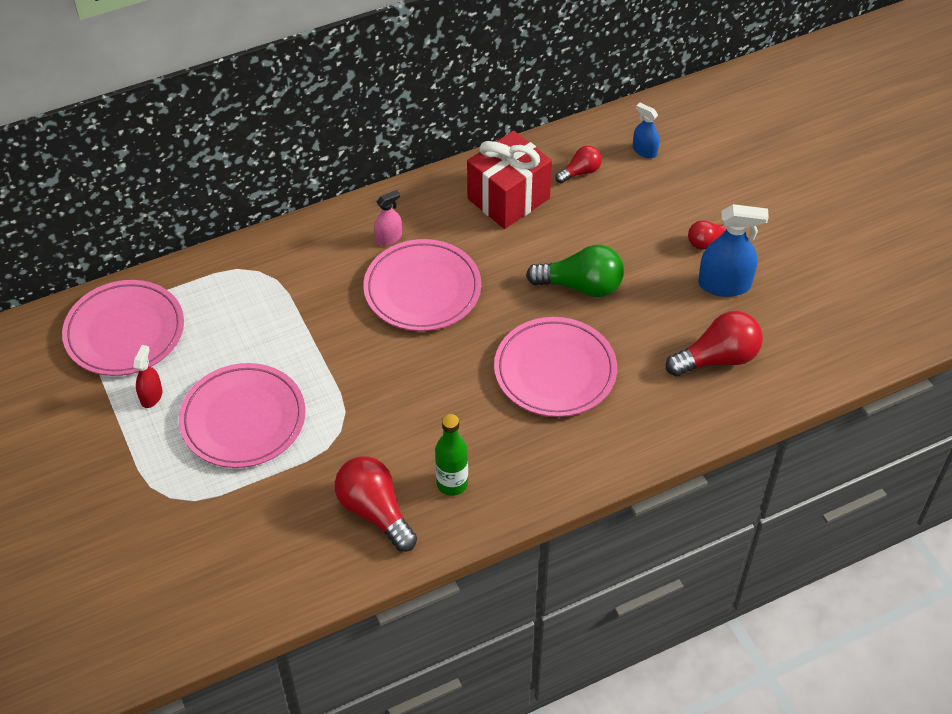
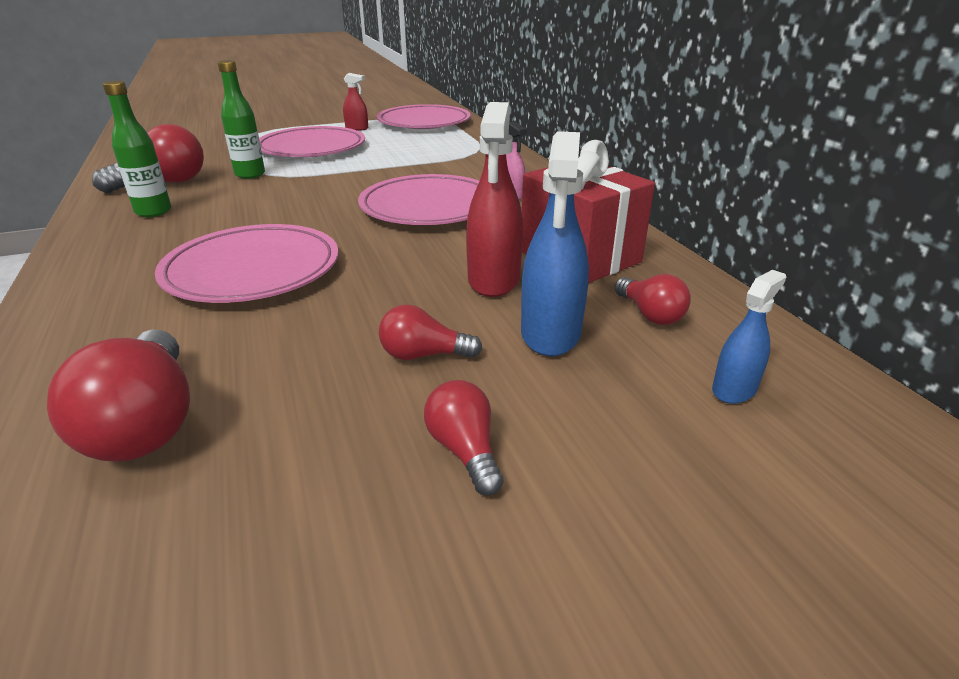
camera: 95 degrees right, 20 degrees down
(342, 446) = (250, 174): none -> green bottle
(548, 240) = (494, 279): none -> red spray bottle
(581, 286) = (395, 298): green light bulb -> none
(640, 264) = (423, 355): none -> red light bulb
(724, 284) = (329, 460): blue spray bottle -> blue spray bottle (551, 333)

